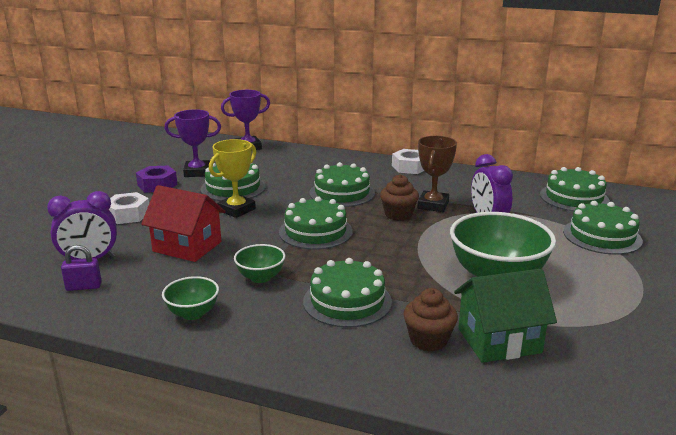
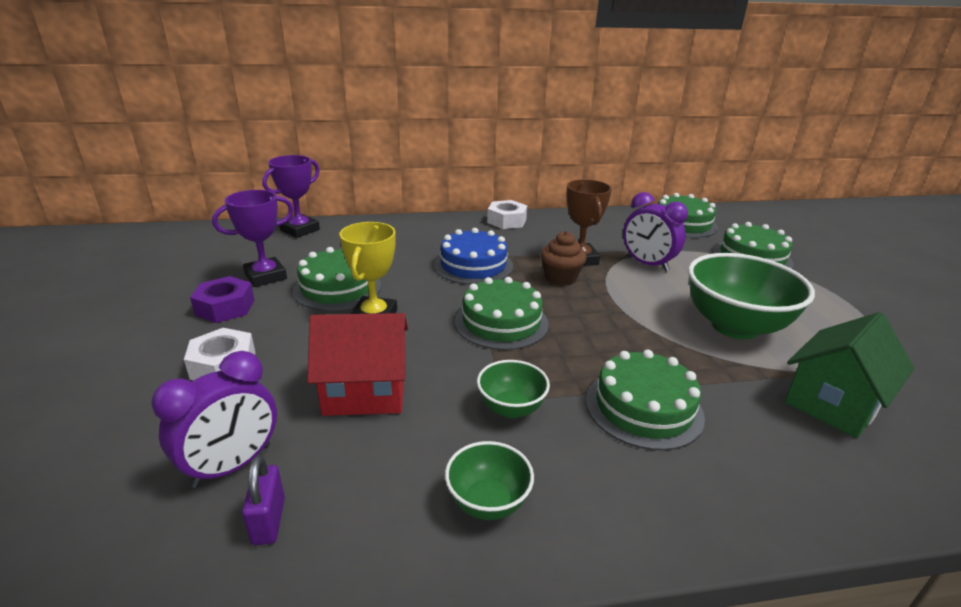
camera: 30 degrees left, 5 degrees up
(83, 287) = (268, 521): purple padlock -> purple padlock turned 60 degrees counterclockwise
(342, 193) = (473, 265): green cake -> blue cake
(428, 340) = (779, 429): brown cupcake -> none

